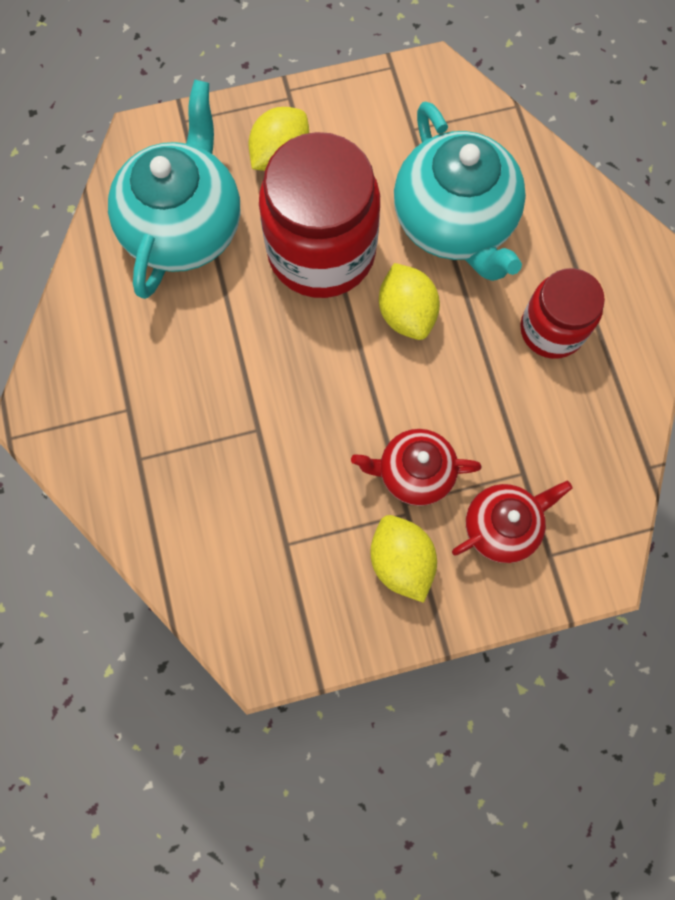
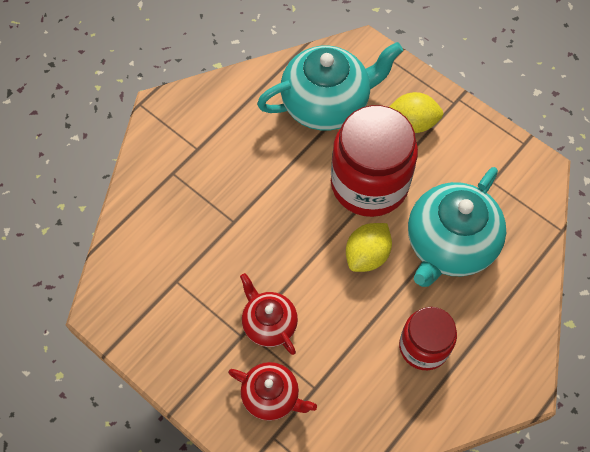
camera: 55 degrees right, 10 degrees down
(401, 561) = (209, 351): yellow lemon -> none

